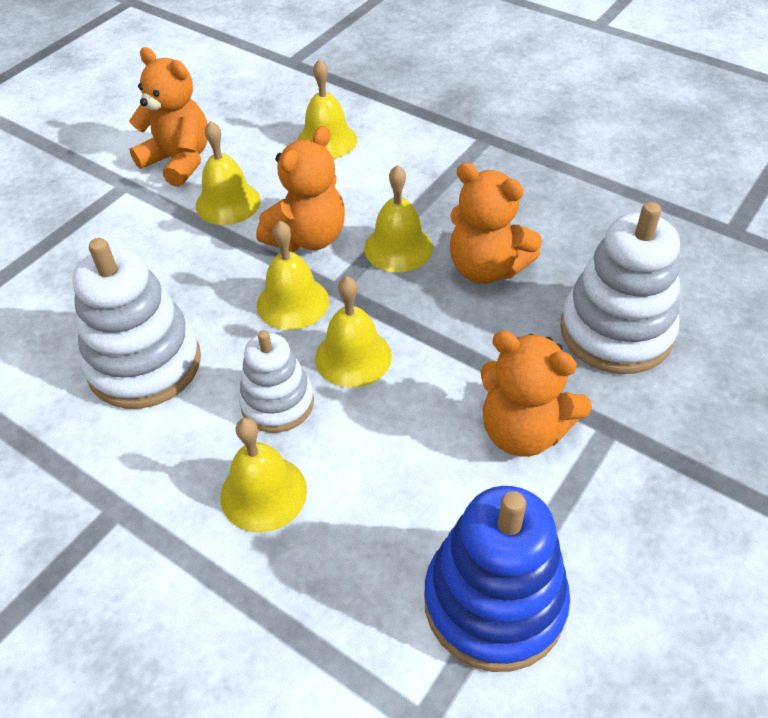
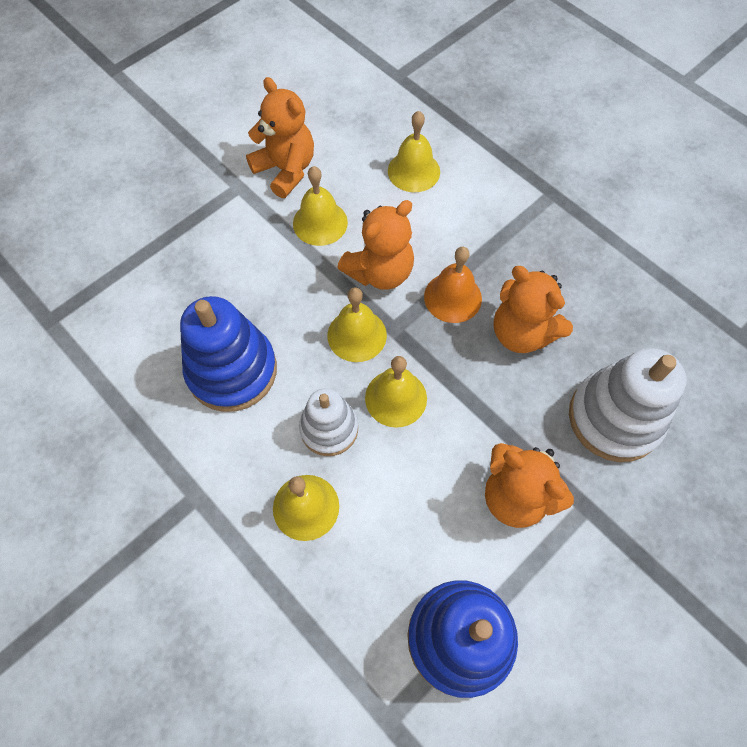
camera: 10 degrees right, 15 degrees up
(144, 364) = (232, 370): white stacking toy -> blue stacking toy
(398, 248) = (452, 297): yellow bell -> orange bell

